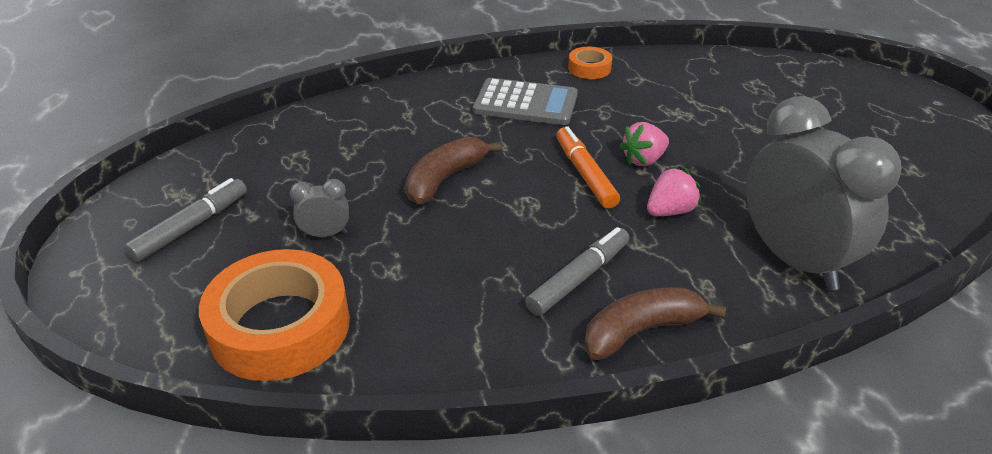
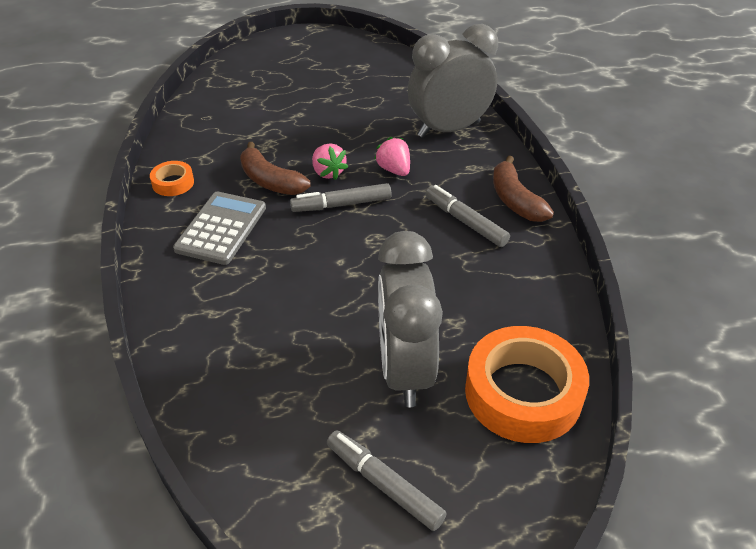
camera: 85 degrees left, 5 degrees up
(325, 234) = (405, 369): grey clock -> grey clock, size x2.43
(445, 179) = (333, 287): brown banana -> brown banana (270, 181)
(585, 174) = (341, 204): orange marker -> grey marker

